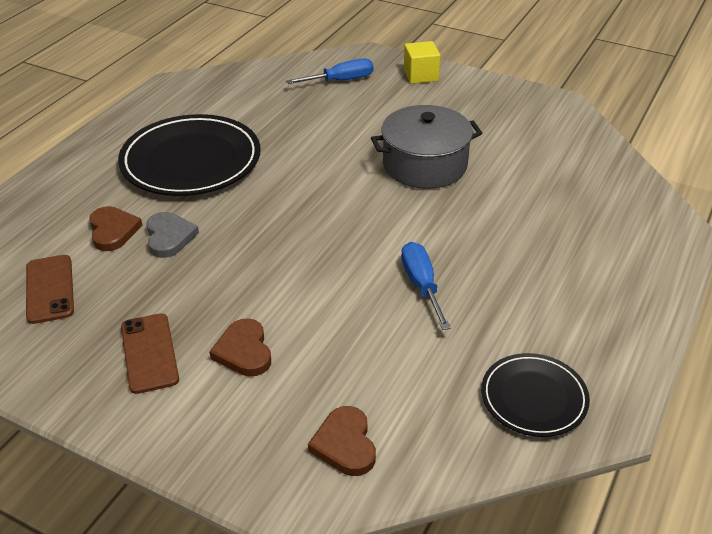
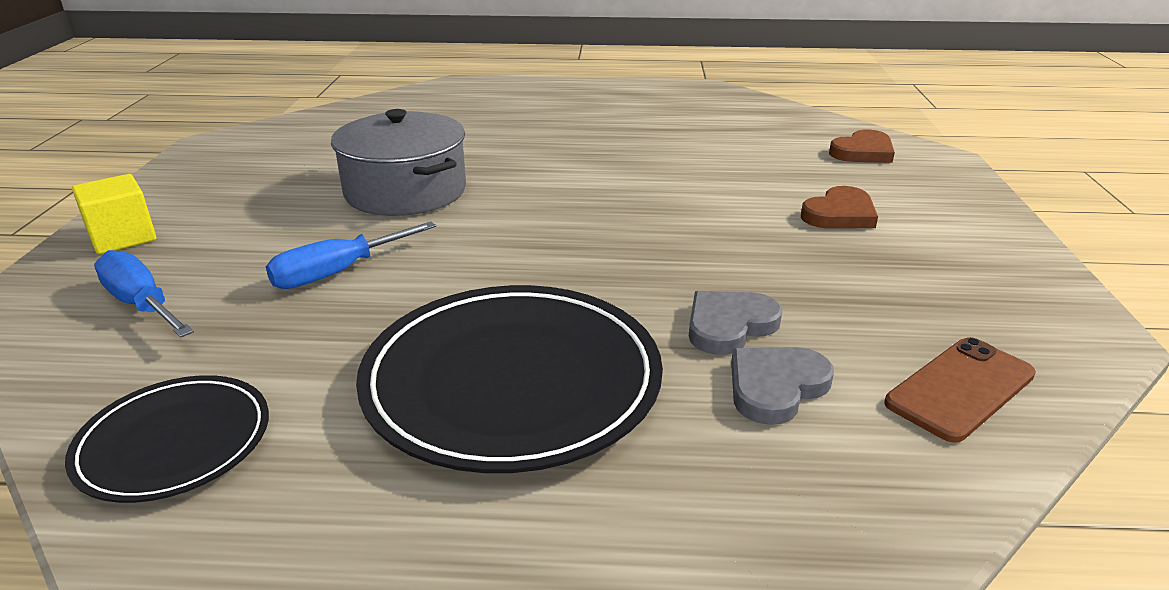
camera: 115 degrees left, 10 degrees down
(113, 231) = (775, 387): brown heart -> grey heart
(149, 353) = (924, 263): brown phone -> none
(421, 285) = (637, 157): blue screwdriver -> blue screwdriver (338, 272)
(534, 398) = (719, 106): black plate -> black plate (174, 443)

